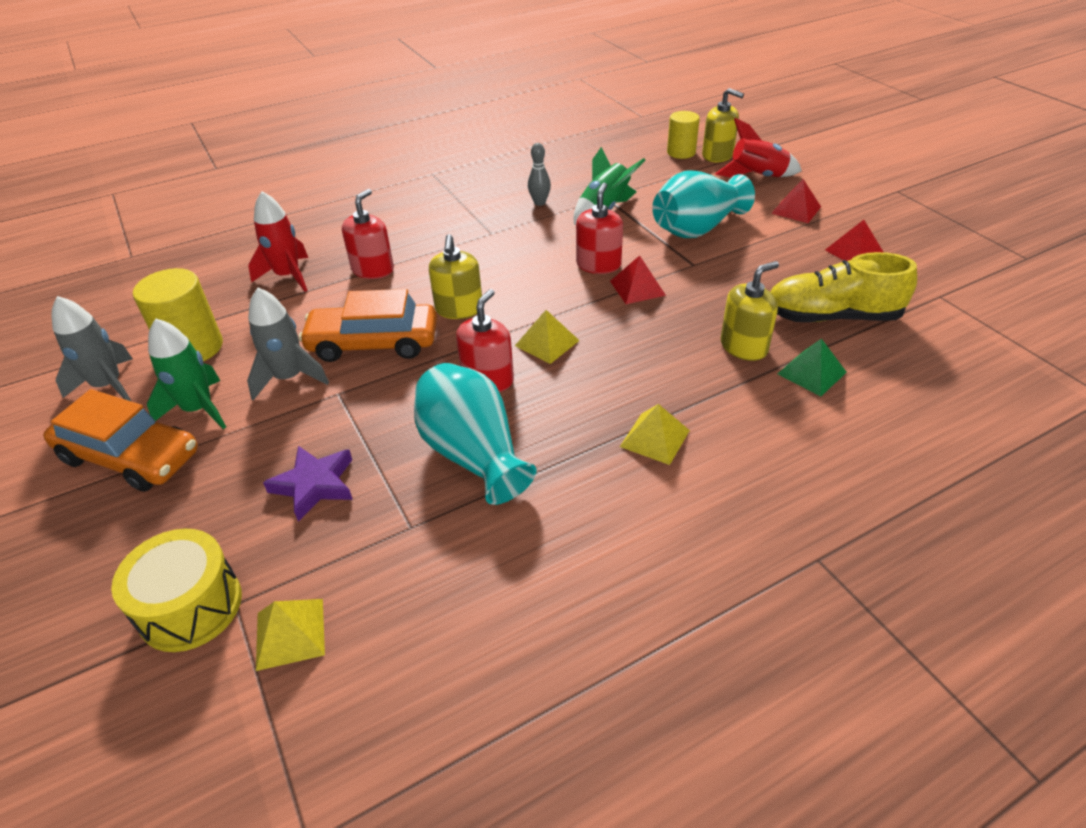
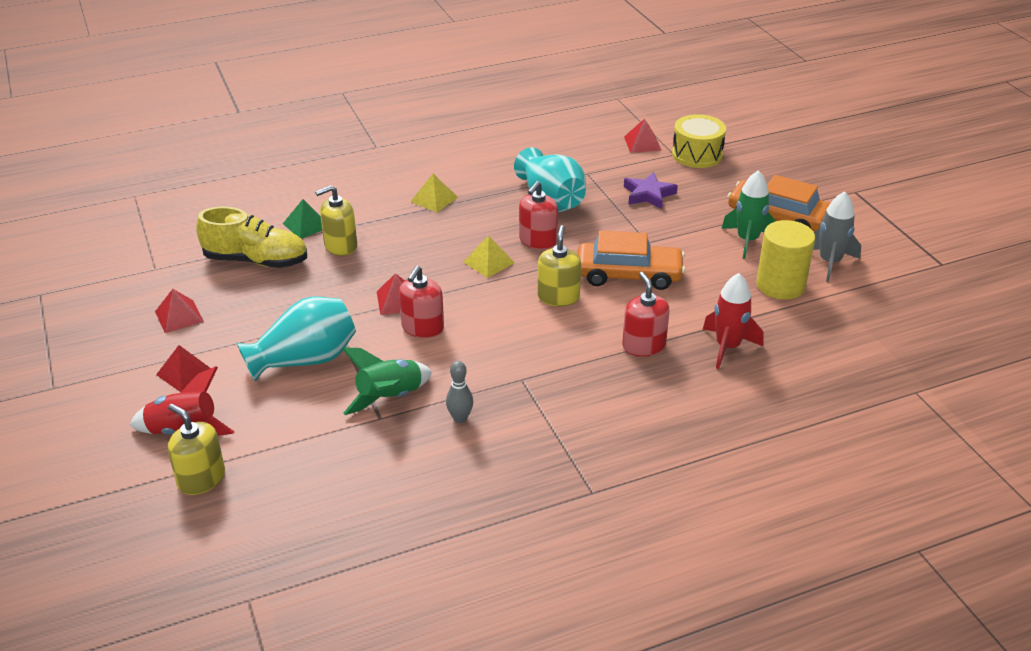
camera: 175 degrees left, 5 degrees down
(289, 378) = (689, 255): grey rocket -> none
(290, 633) = (642, 143): yellow pyramid -> red pyramid
(373, 269) = (643, 346): red soap dispenser -> red soap dispenser turned 135 degrees clockwise
(681, 152) = (244, 492): yellow cylinder -> none

